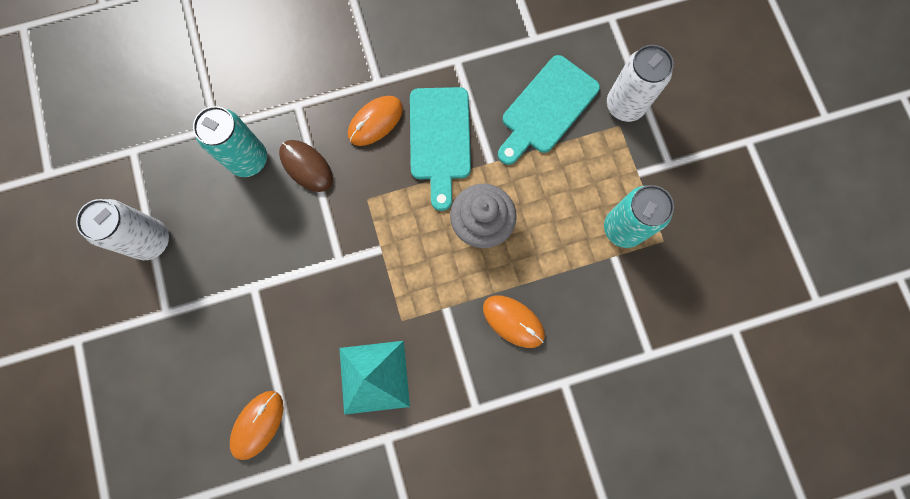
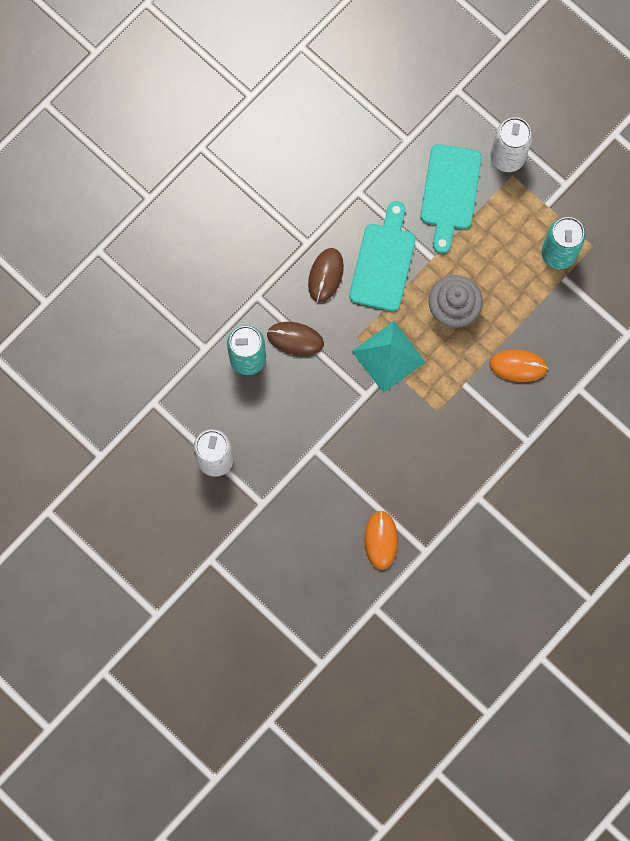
camera: 30 degrees left, 0 degrees up
(374, 377) = (442, 461): turquoise pyramid -> turquoise pyramid (388, 356)
(375, 122) = (325, 275): orange mouse -> brown mouse
(440, 140) = (383, 262): turquoise cutting board -> turquoise cutting board turned 135 degrees counterclockwise

